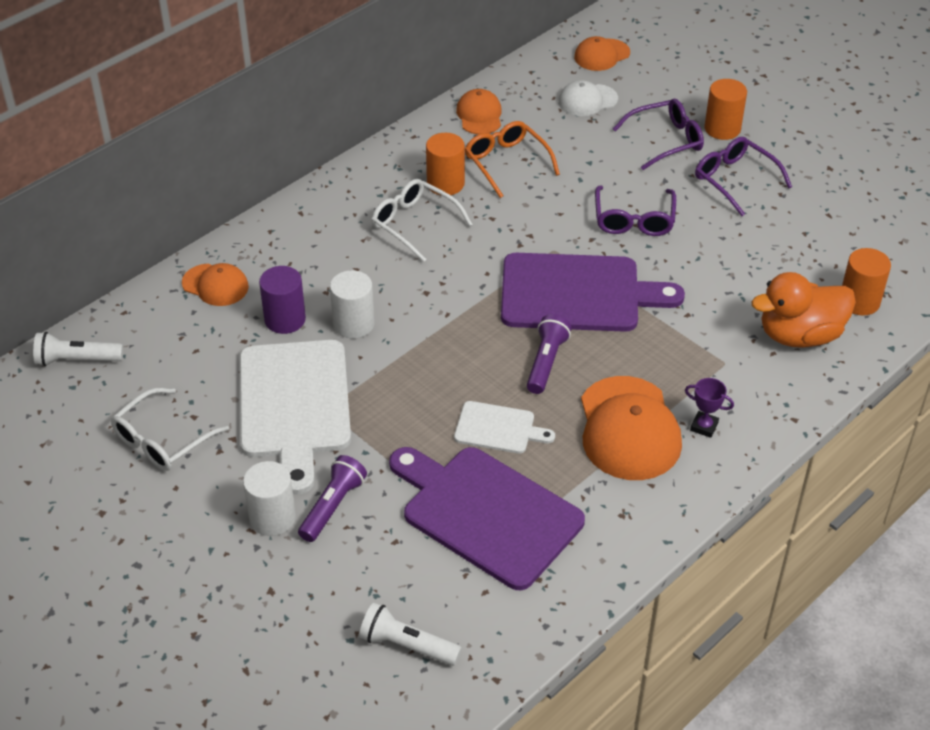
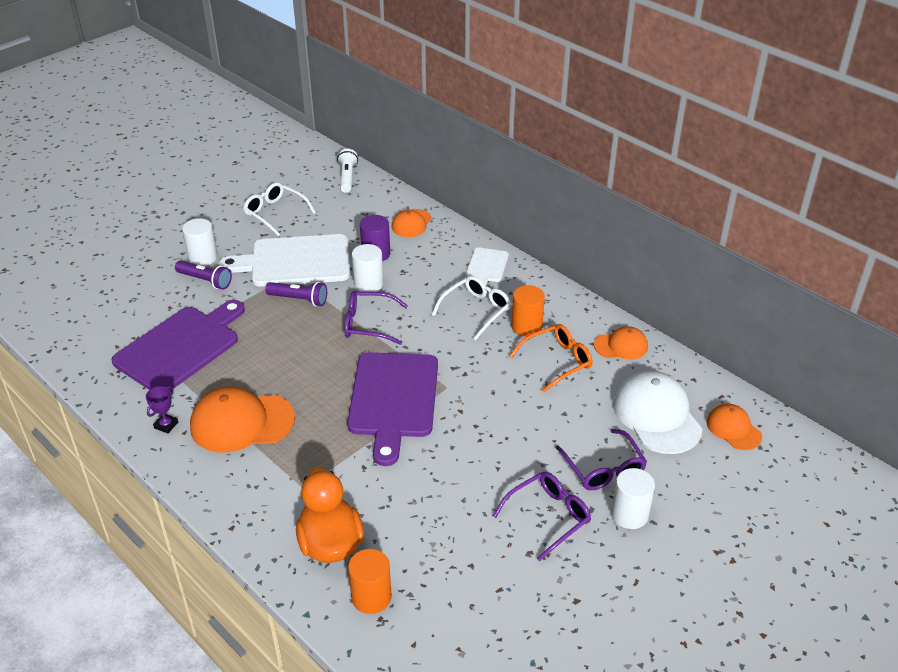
camera: 90 degrees right, 5 degrees down
(407, 645) = (88, 313): white flashlight -> none
(498, 428) = (256, 353): white cutting board -> white cutting board (487, 267)
(546, 362) = (318, 379): purple flashlight -> purple flashlight (299, 300)
(587, 100) = (656, 416): white cap -> white cap, size x1.77
(634, 219) = (487, 439): purple glasses -> purple glasses (369, 324)
(704, 426) = (235, 467): purple trophy -> purple trophy (166, 425)
(722, 129) = (629, 514): orange cylinder -> white cylinder

